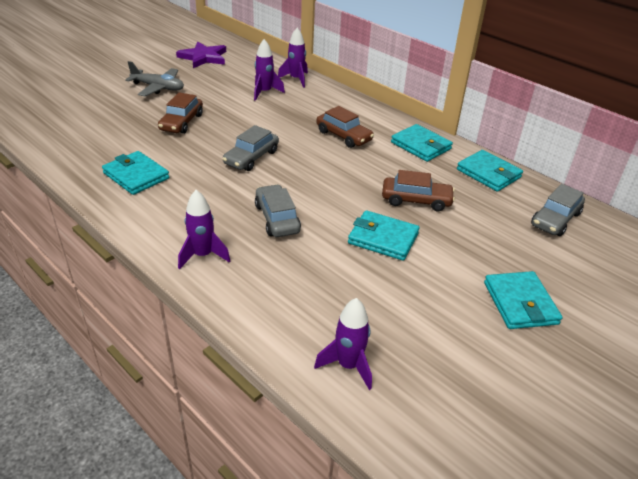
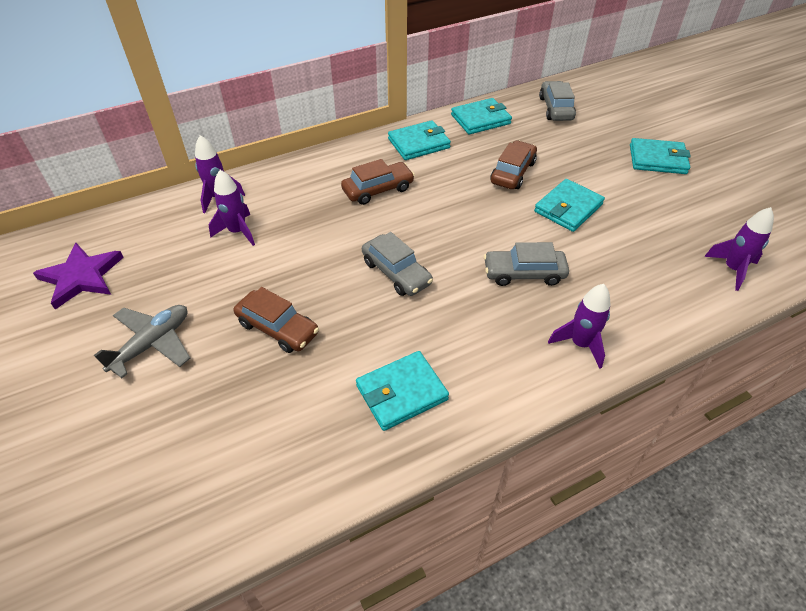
camera: 70 degrees left, 10 degrees up
(555, 219) = (556, 108): grey car -> grey car turned 150 degrees counterclockwise

